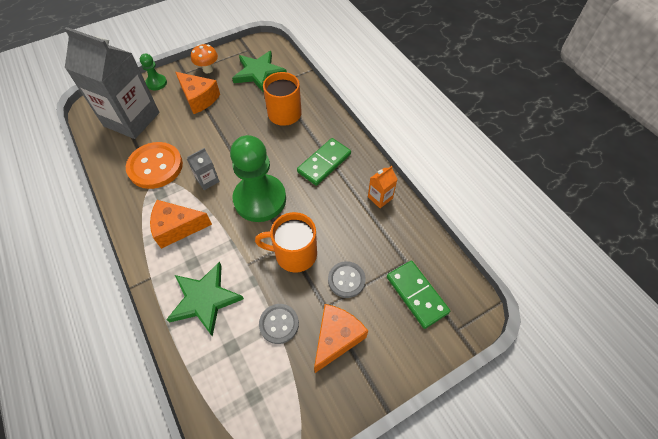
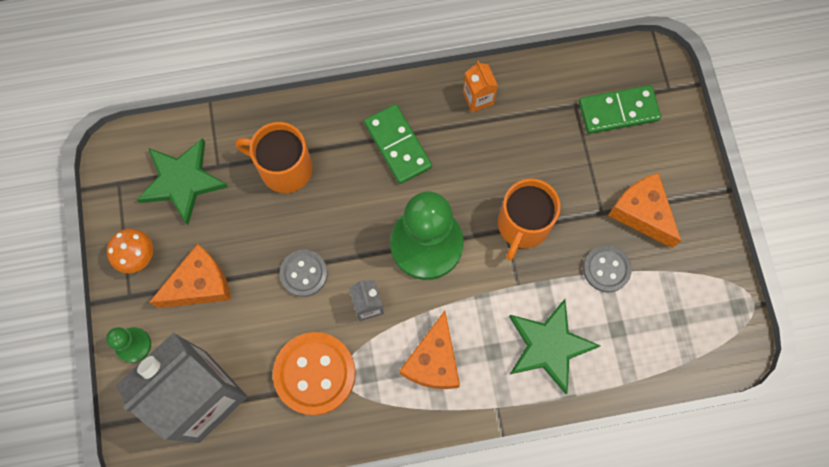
camera: 70 degrees left, 15 degrees up
(346, 280) = (576, 178): grey button -> grey button (304, 273)

